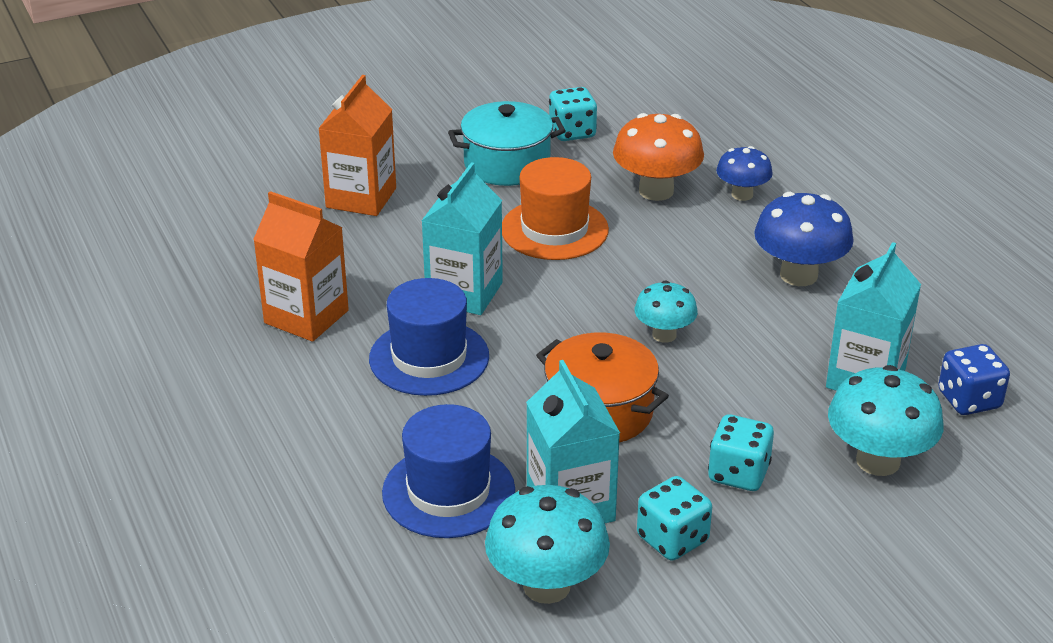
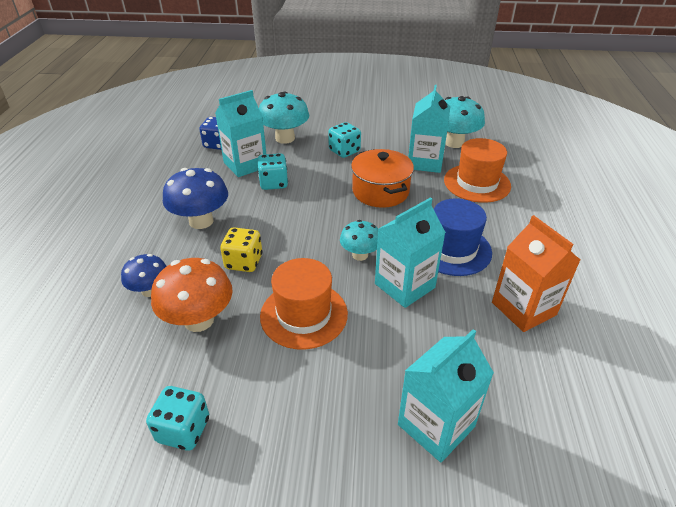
camera: 150 degrees left, 5 degrees up
(361, 198) = (436, 425): orange carton -> turquoise carton
(448, 491) = (477, 183): blue hat -> orange hat
(507, 164) = (279, 410): turquoise pot -> none
(664, 335) = (311, 215): turquoise mushroom -> turquoise mushroom (360, 255)
(672, 539) = (393, 141): turquoise dice -> turquoise dice (273, 183)
(680, 251) = (244, 262): none -> yellow dice

